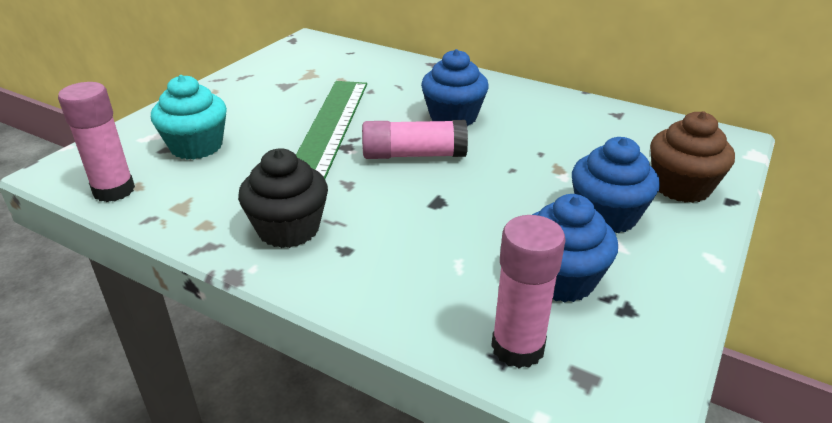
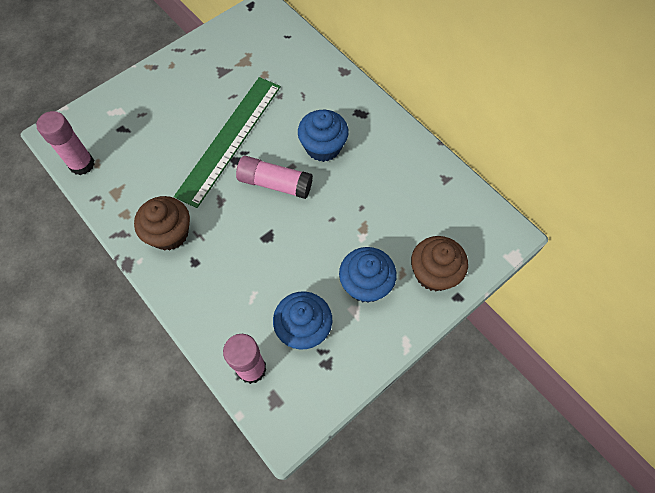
camera: 20 degrees right, 30 degrees up
(196, 146) = (141, 131): turquoise cupcake -> none
(288, 229) = (169, 233): black cupcake -> brown cupcake

